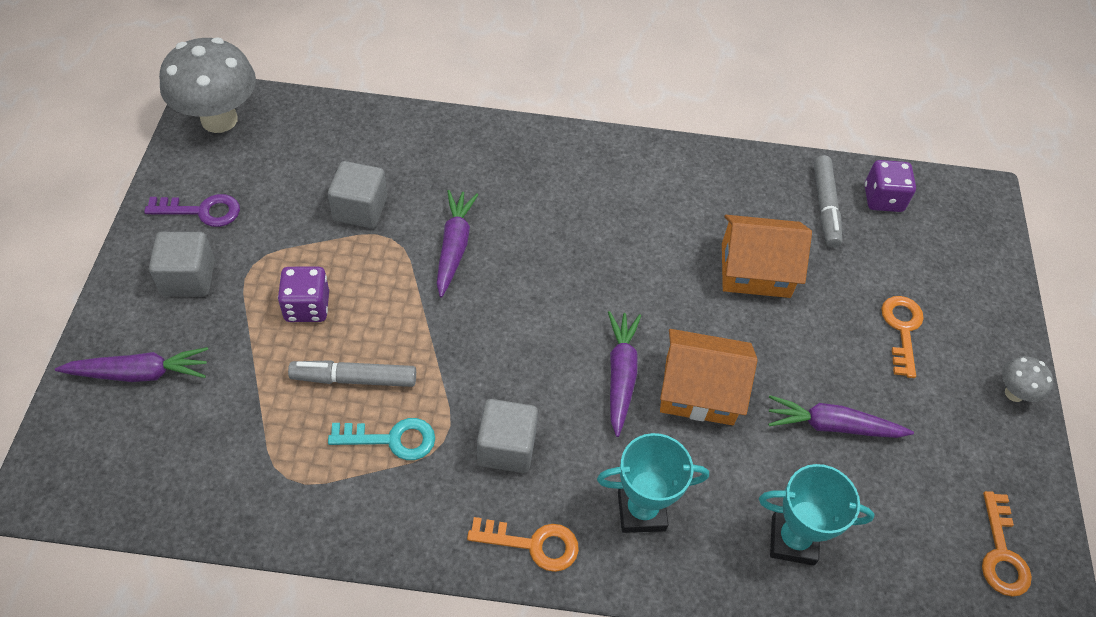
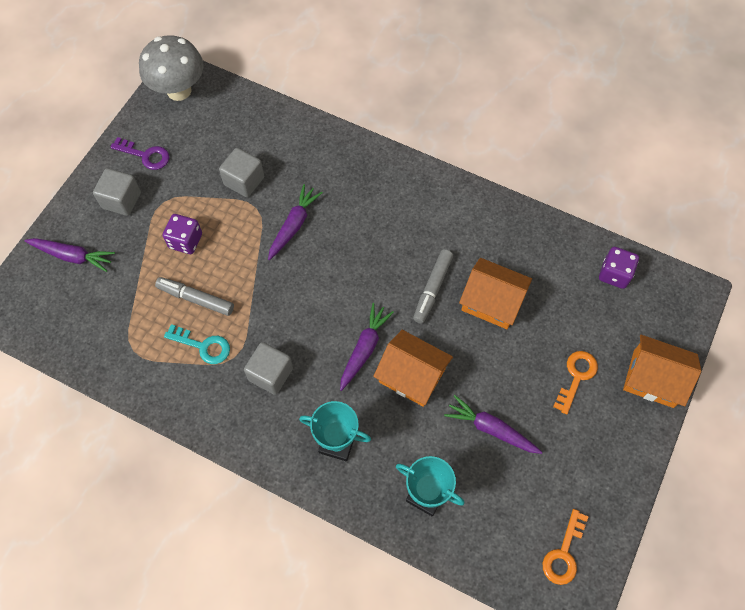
camera: 25 degrees right, 10 degrees up
(533, 544) = (261, 441): orange key -> none
(825, 207) = (567, 268): grey marker -> grey marker (432, 289)
(990, 305) = (653, 378): none -> orange house
(1014, 393) = (635, 448): grey mushroom -> none

